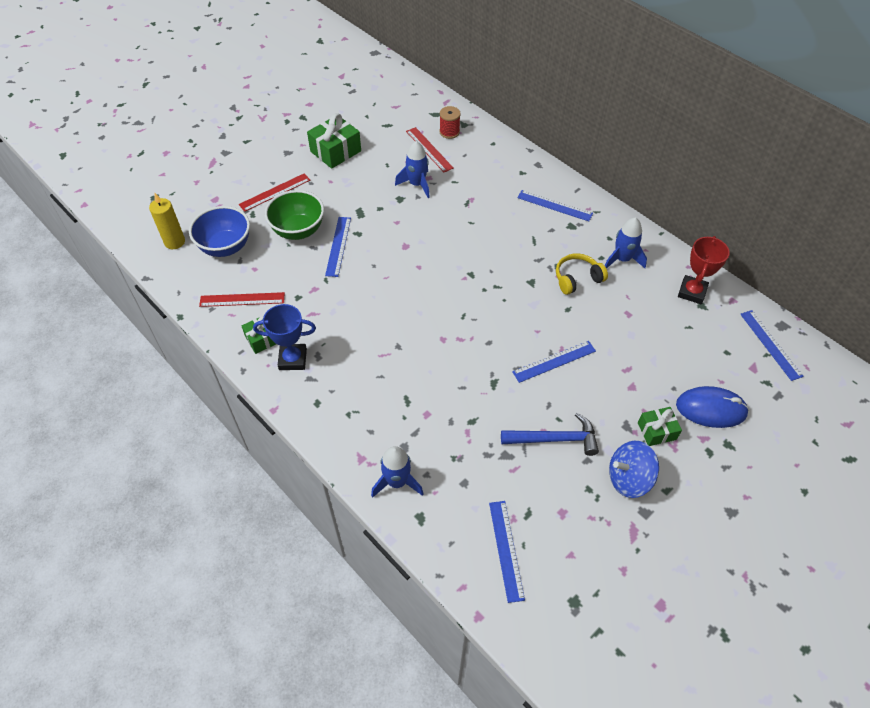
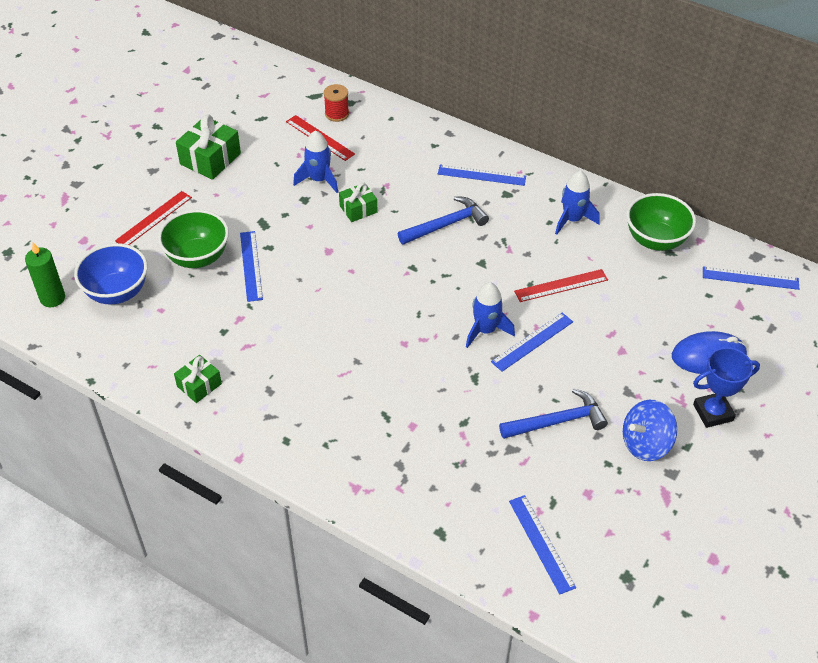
camera: 15 degrees left, 5 degrees down
(175, 242) = (52, 298): yellow candle -> green candle
(242, 300) = (159, 347): red ruler -> red ruler (561, 286)
(293, 359) = (242, 400): blue trophy -> blue trophy (713, 412)
(397, 482) = (403, 502): blue rocket -> blue rocket (485, 330)
(511, 242) = (446, 224): none -> blue hammer
(577, 278) = (530, 249): yellow headphones -> none
(656, 431) = (660, 390): green gift -> green gift (358, 209)
(692, 292) = (655, 240): red trophy -> green bowl
(771, 344) = (750, 278): blue ruler -> blue ruler turned 45 degrees counterclockwise

